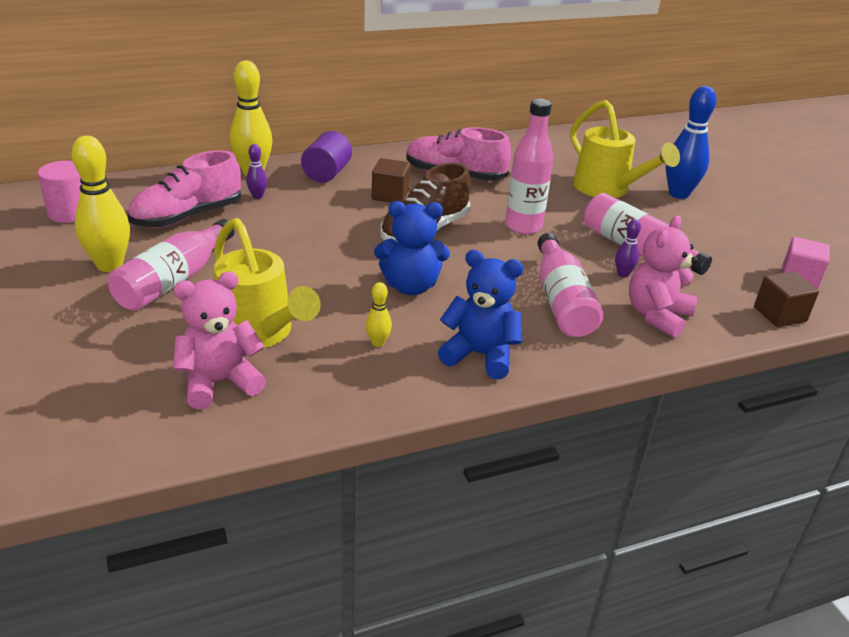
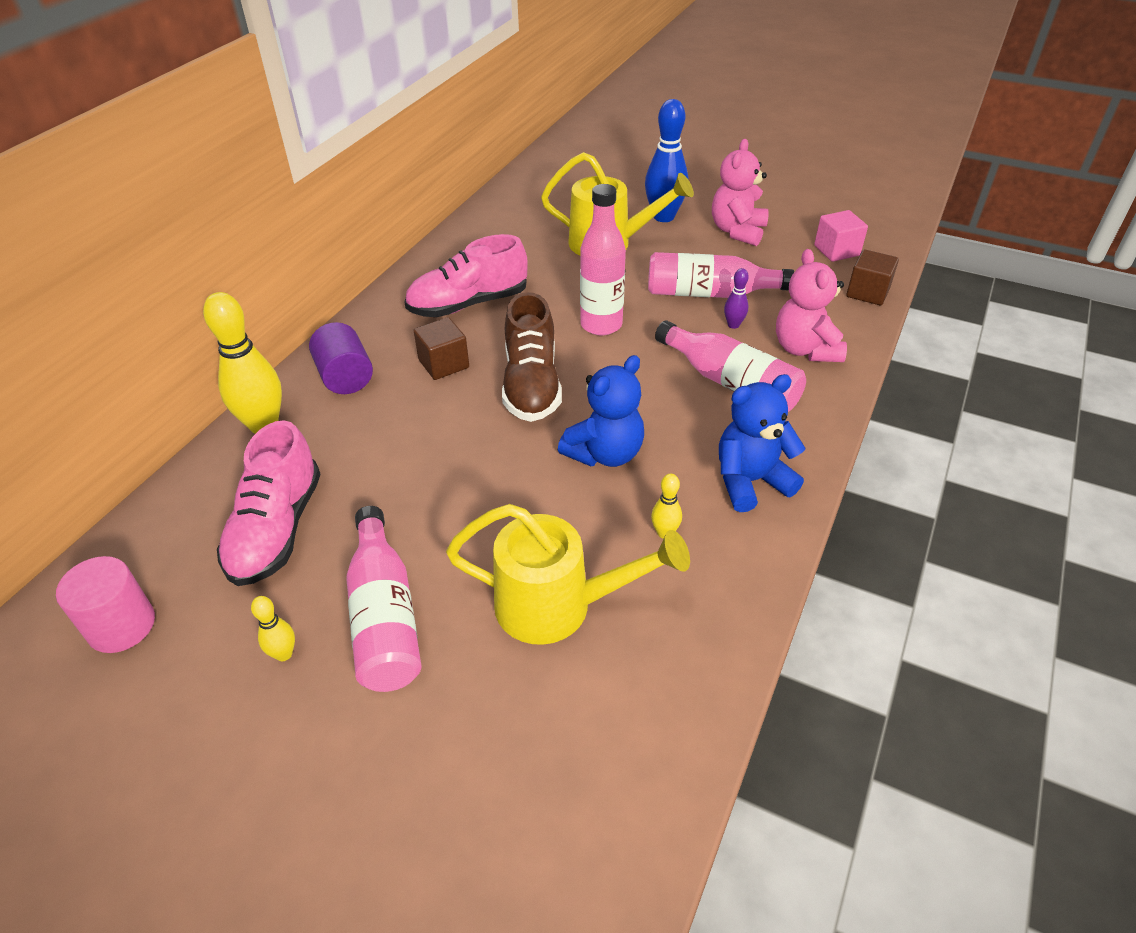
camera: 40 degrees left, 10 degrees up
(109, 265) = (284, 654): yellow bowling pin -> yellow bowling pin, size x0.47
(219, 382) = (603, 689): pink teddy bear -> pink teddy bear (737, 231)
(257, 196) = (315, 452): purple bowling pin -> none

